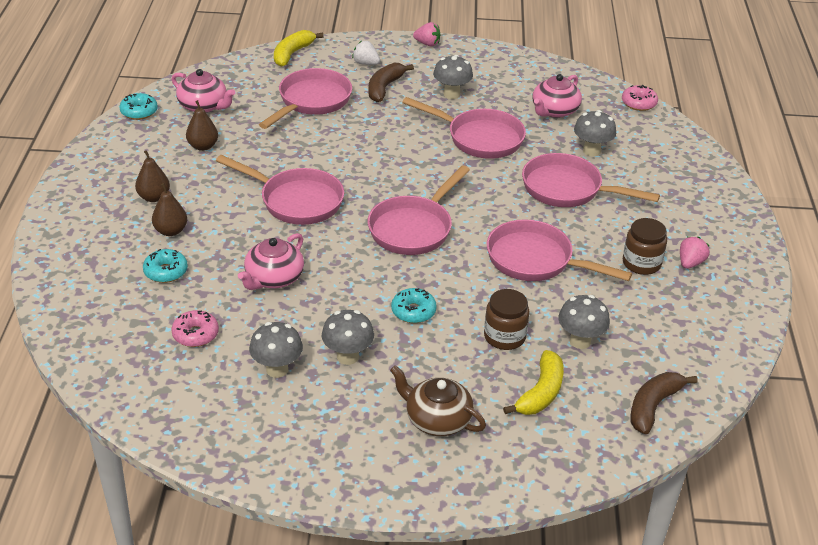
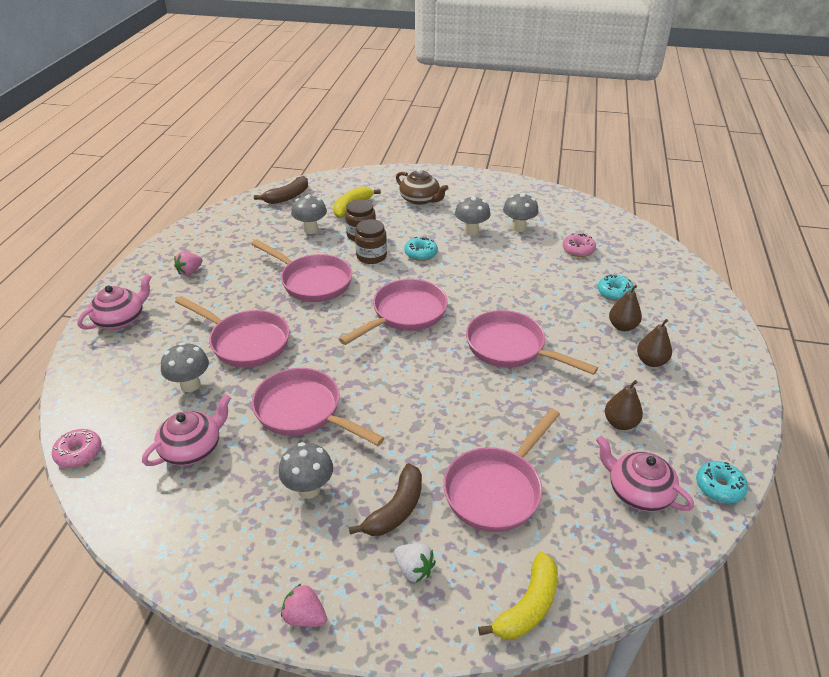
camera: 170 degrees left, 0 degrees up
(273, 278) = (526, 282): pink teapot -> pink teapot (121, 319)
(641, 263) = (229, 274): brown jar -> brown jar (371, 256)

